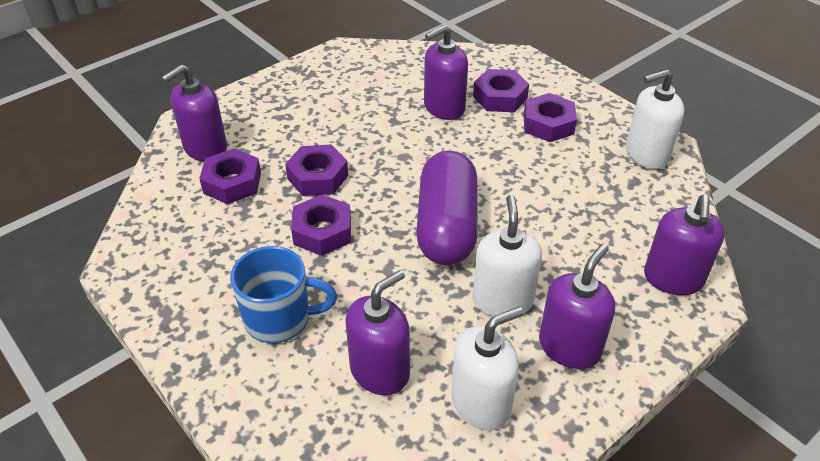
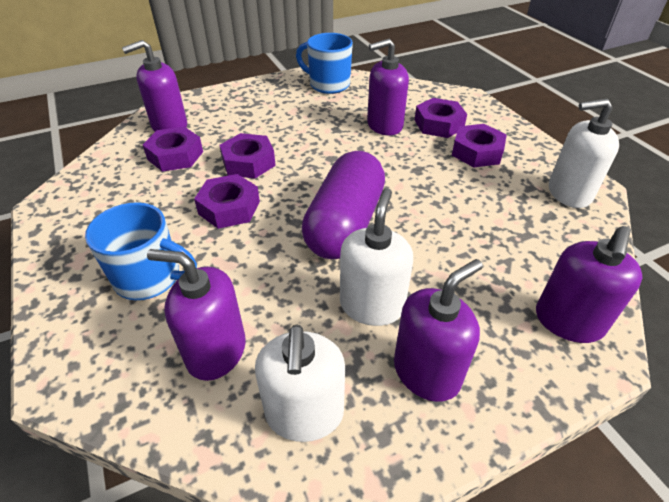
camera: 15 degrees right, 0 degrees up
(362, 65) = (328, 85): none -> blue mug
(380, 371) = (216, 351): purple soap dispenser -> purple soap dispenser turned 135 degrees counterclockwise
(481, 403) = (304, 413): white soap dispenser -> white soap dispenser turned 105 degrees clockwise

